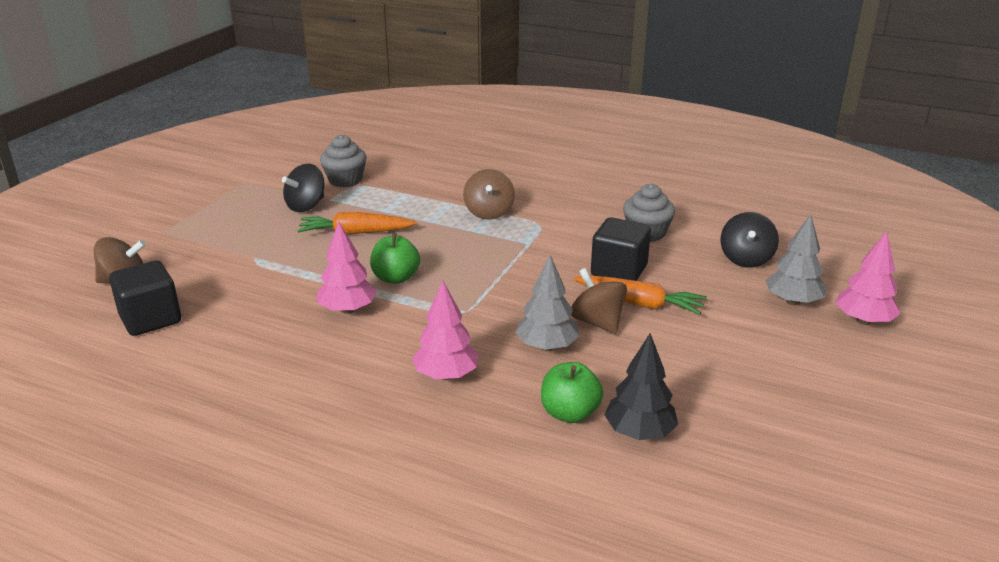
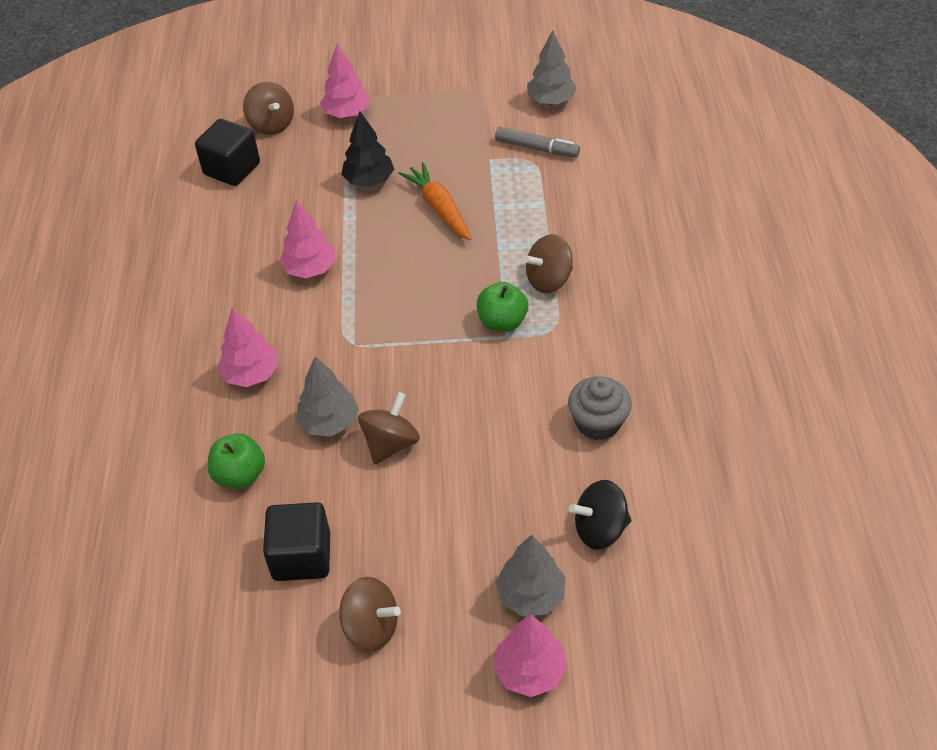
camera: 65 degrees right, 20 degrees up
(175, 242) = (347, 113): none -> pink tree
(302, 162) = (551, 100): none -> grey tree
(306, 206) = (465, 151): black spinning top -> none
(345, 180) = (536, 148): grey cupcake -> grey marker
(395, 278) = (378, 273): green apple -> green apple (502, 322)
(619, 271) = (498, 427): black cube -> black cube (301, 556)
(639, 303) = (445, 464): orange carrot -> none
(639, 432) = (236, 531): black tree -> black tree (369, 181)
(791, 382) = (371, 627): none -> brown spinning top

